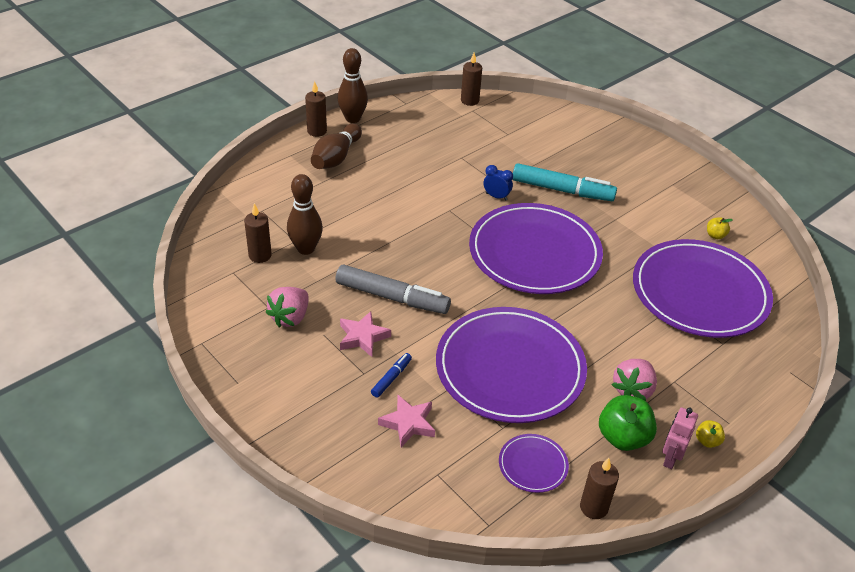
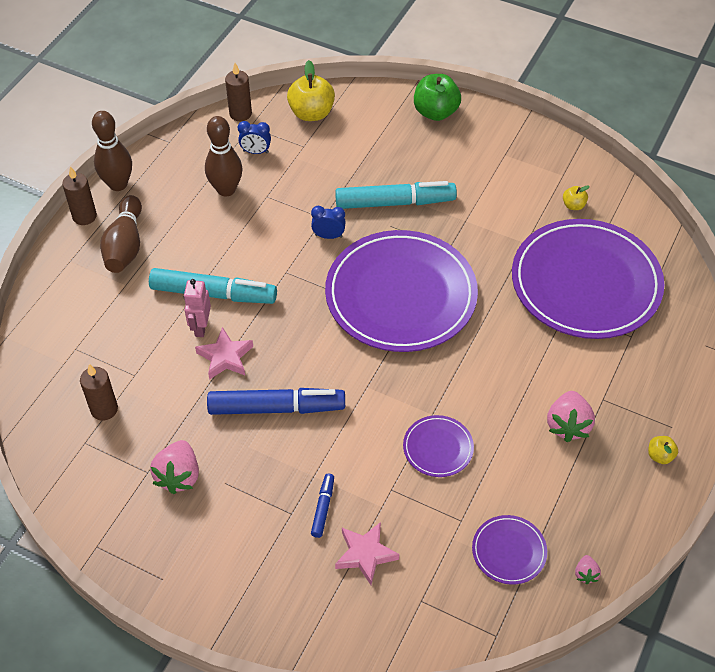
camera: 20 degrees left, 10 degrees up
(306, 249) = (152, 381): brown bowling pin -> brown bowling pin (226, 189)
(362, 337) = (269, 470): pink star -> pink star (225, 357)
(385, 207) = (213, 294): none -> turquoise marker
(392, 297) = (276, 408): grey marker -> blue marker
(468, 127) = (255, 152): none -> blue clock
(510, 368) = (438, 448): purple plate -> purple plate, size x0.42
(525, 115) = (311, 113): none -> yellow apple
(593, 507) = (585, 574): brown candle -> pink strawberry
(623, 437) = (581, 484): green apple -> green apple (435, 112)
(670, 458) = (634, 489): pink robot -> pink robot (201, 327)

